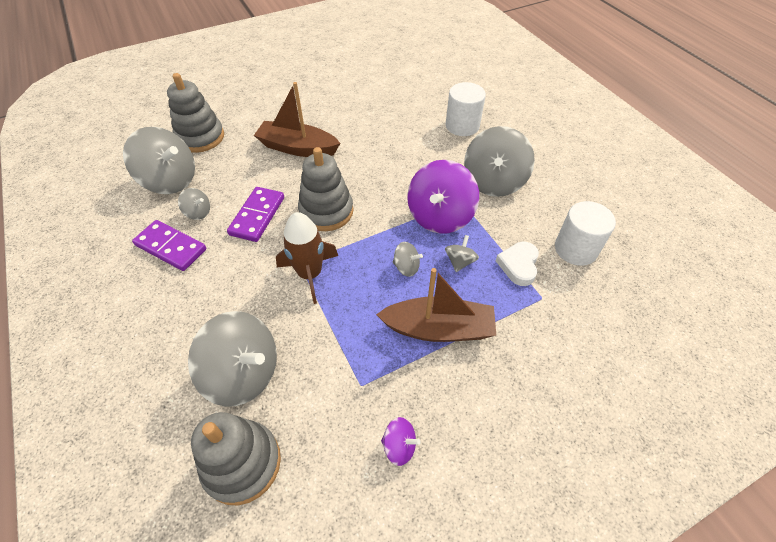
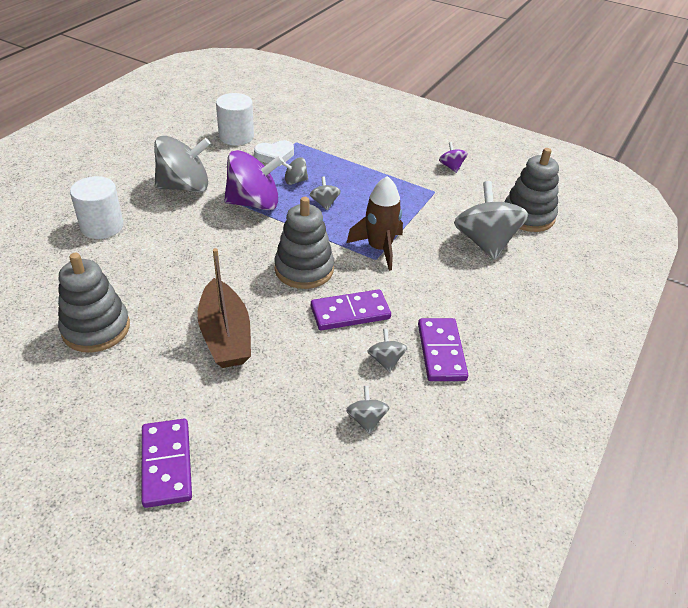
camera: 125 degrees left, 10 degrees down
(170, 180) = (366, 419): grey spinning top -> grey spinning top, size x0.46
(200, 137) = (271, 446): grey stacking toy -> grey stacking toy (96, 328)
(232, 102) = (167, 464): none -> purple domino
(438, 329) = (363, 174): brown boat -> none

